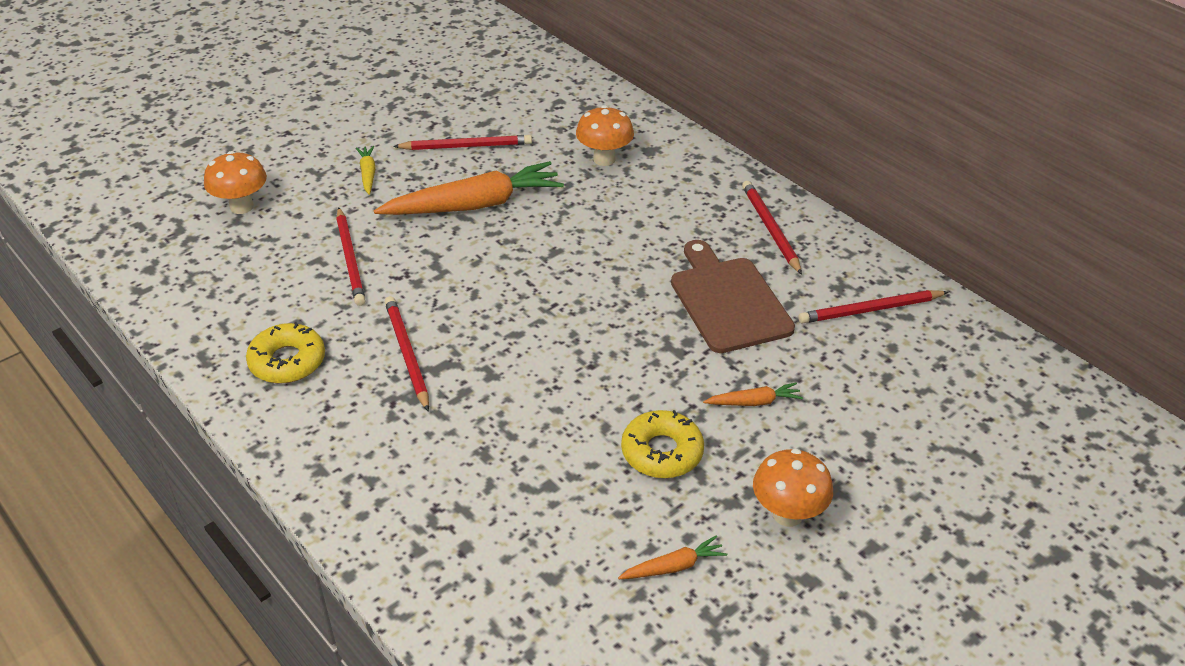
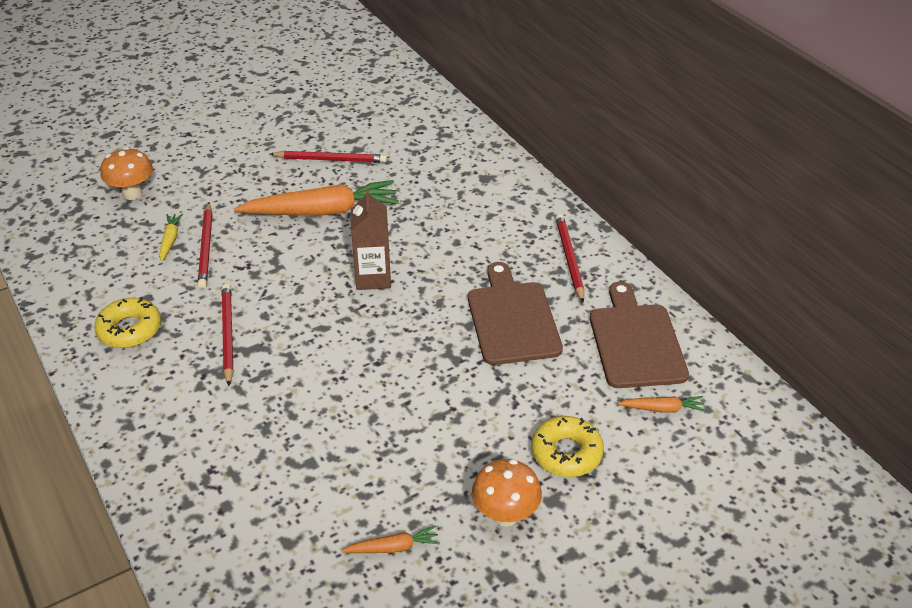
camera: 10 degrees right, 0 degrees up
(368, 174) = (242, 176): yellow carrot -> yellow carrot (170, 240)
(557, 272) = (373, 278): none -> brown carton
(604, 159) = (444, 182): orange mushroom -> none
(662, 452) = (414, 446): yellow donut -> yellow donut (566, 453)
(754, 402) = (507, 412): orange carrot -> orange carrot (662, 409)
(870, 310) = (635, 341): red pencil -> brown cutting board

